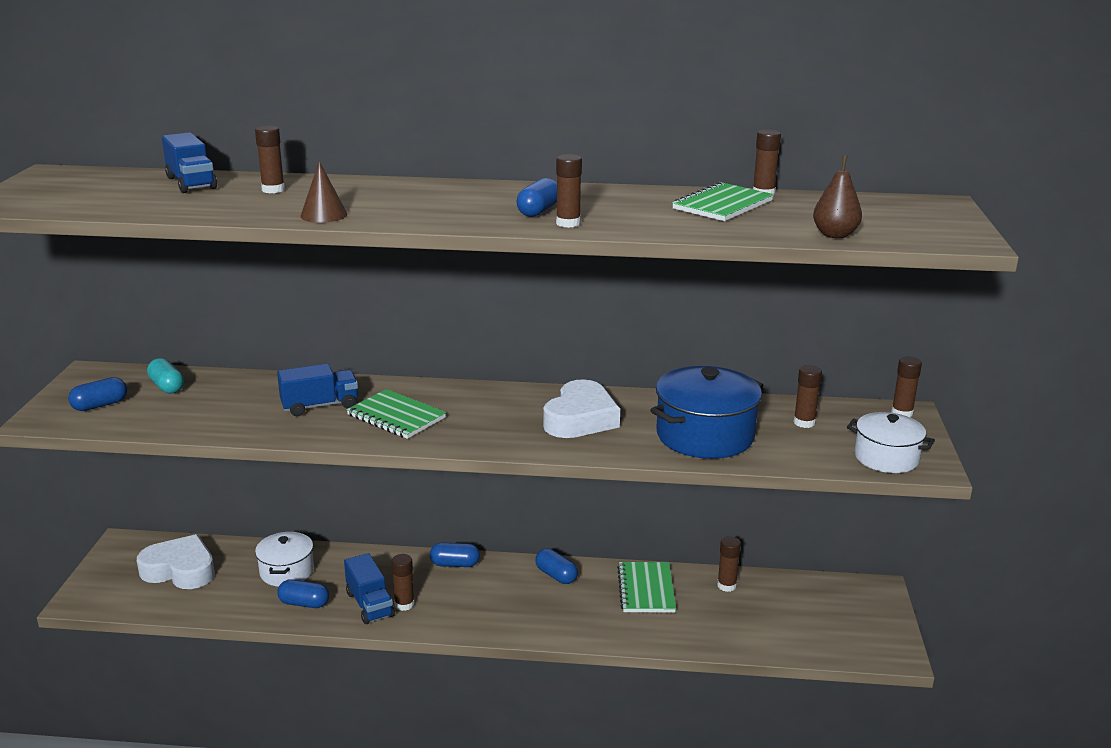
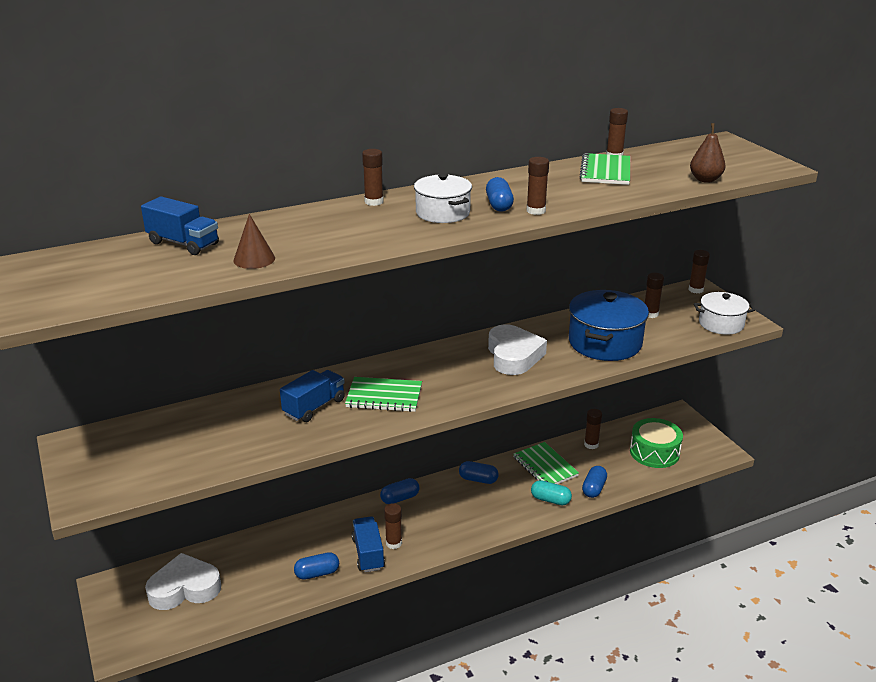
camera: 30 degrees left, 5 degrees up
(100, 405) = (122, 469): blue capsule -> blue capsule (593, 488)
(167, 386) = (162, 432): turquoise capsule -> turquoise capsule (550, 500)
(273, 190) = (267, 233): brown glue stick -> brown glue stick (374, 202)
(287, 571) = (277, 554): white pot -> white pot (442, 213)
(323, 215) = (351, 247): brown cone -> brown cone (254, 259)
(369, 604) = (368, 553): blue truck -> blue truck turned 135 degrees counterclockwise
(800, 621) = (654, 452): none -> green drum

